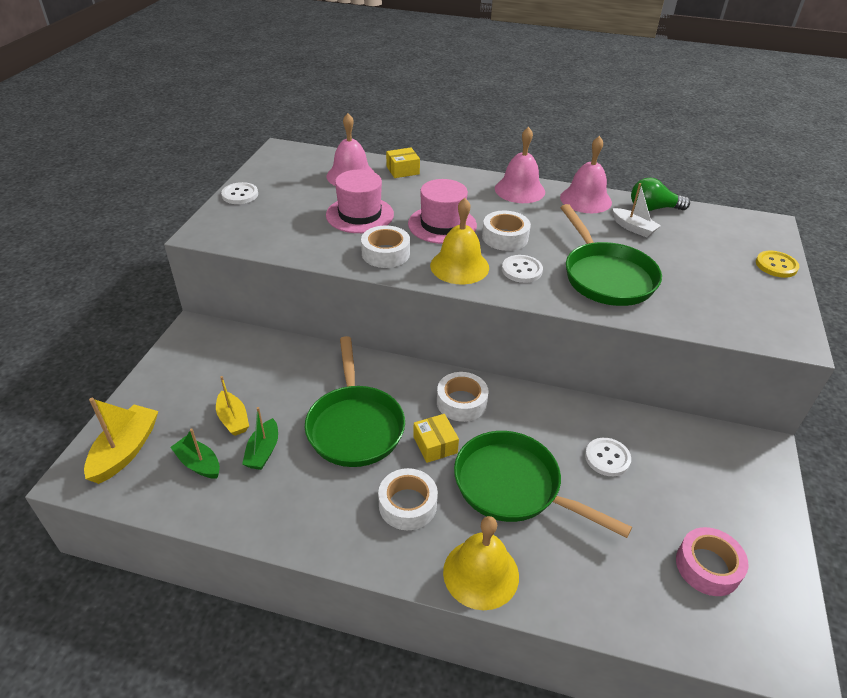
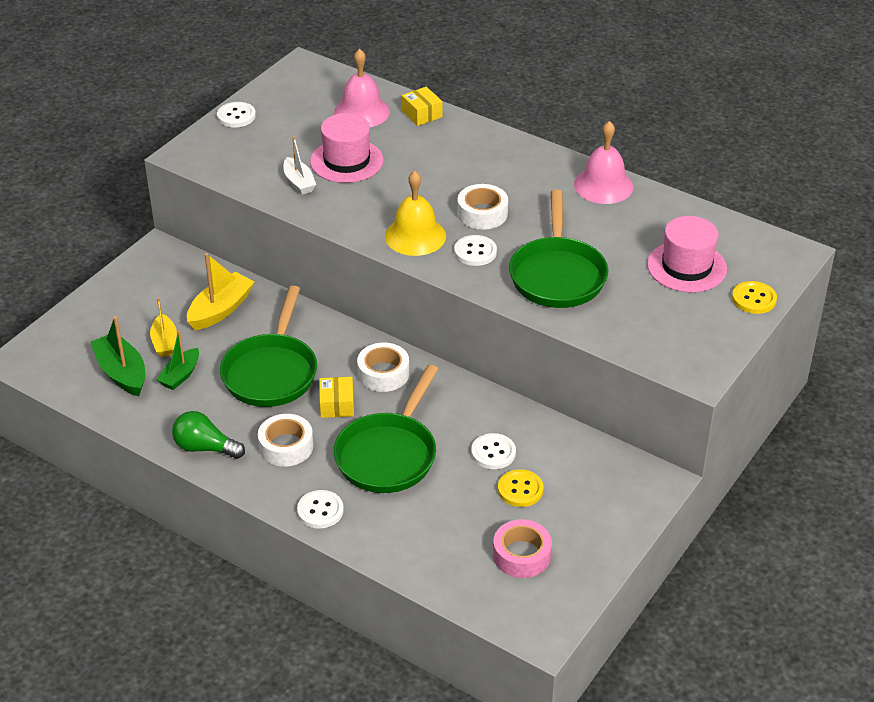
camera: 20 degrees right, 0 degrees up
(125, 451) = (64, 348): yellow boat -> yellow boat (220, 310)
(198, 463) = (122, 373): green boat -> green boat, size x1.52
(385, 253) = (350, 209): white tape -> none
(402, 170) = (421, 114): yellow box -> yellow box turned 60 degrees clockwise
(442, 224) = (425, 187): pink hat -> pink hat (686, 267)
(481, 573) = (320, 510): yellow bell -> white button
(513, 486) = (388, 454): green pan -> green pan turned 120 degrees counterclockwise
(519, 190) = (537, 161): pink bell -> none
(633, 228) = (630, 228): white boat -> white boat (299, 182)
(653, 208) = (672, 210): green light bulb -> green light bulb (205, 448)
(656, 491) = (520, 489): none -> yellow button

